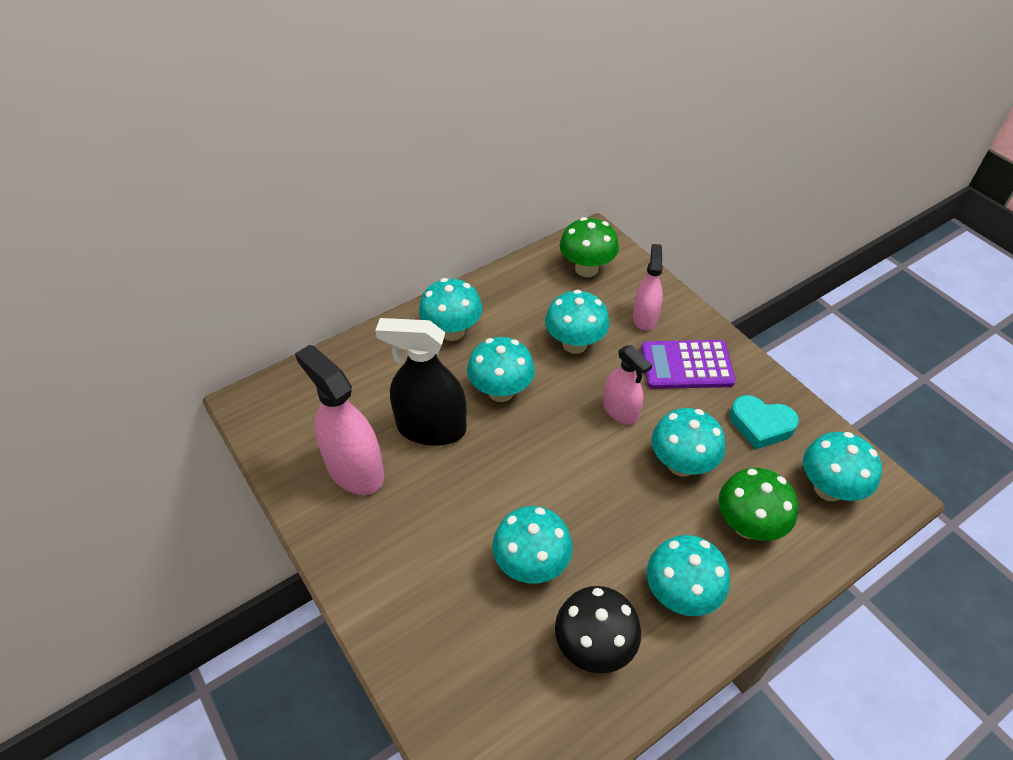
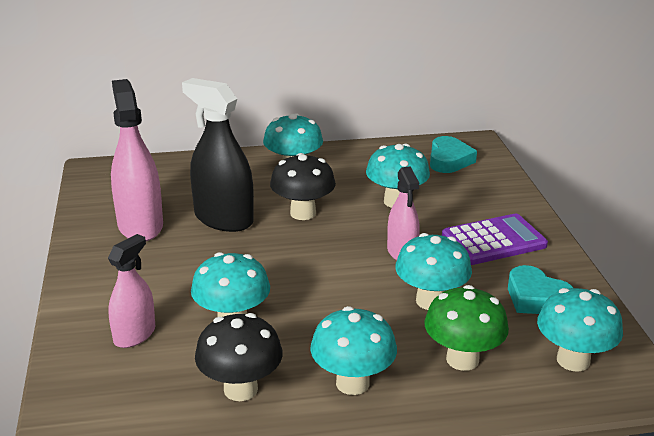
camera: 25 degrees right, 20 degrees down
(501, 391) = (303, 213): turquoise mushroom -> black mushroom
(586, 269) = (449, 160): green mushroom -> turquoise heart
(645, 318) = (478, 202): pink spray bottle -> pink spray bottle (134, 335)
(686, 365) = (493, 241): purple calculator -> purple calculator turned 135 degrees clockwise

